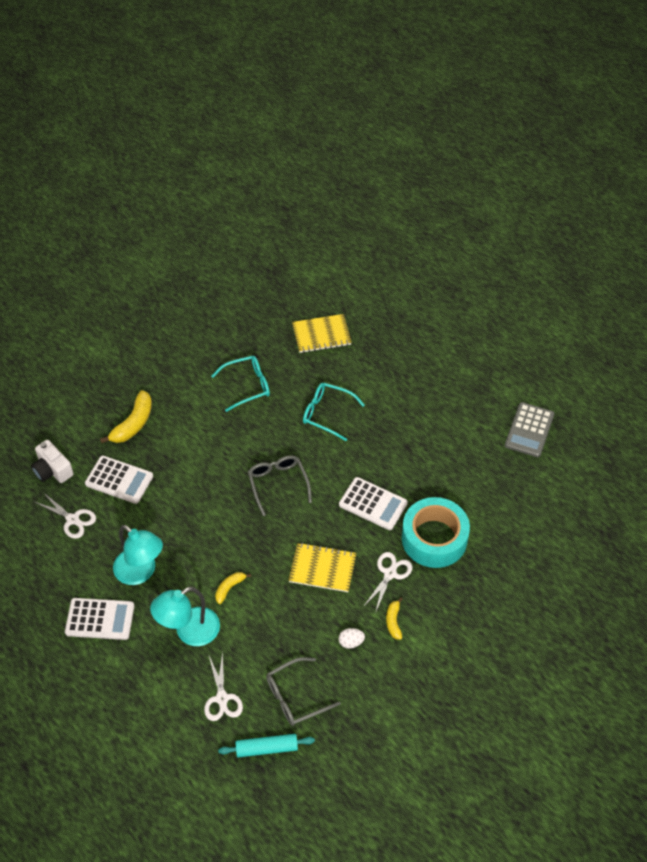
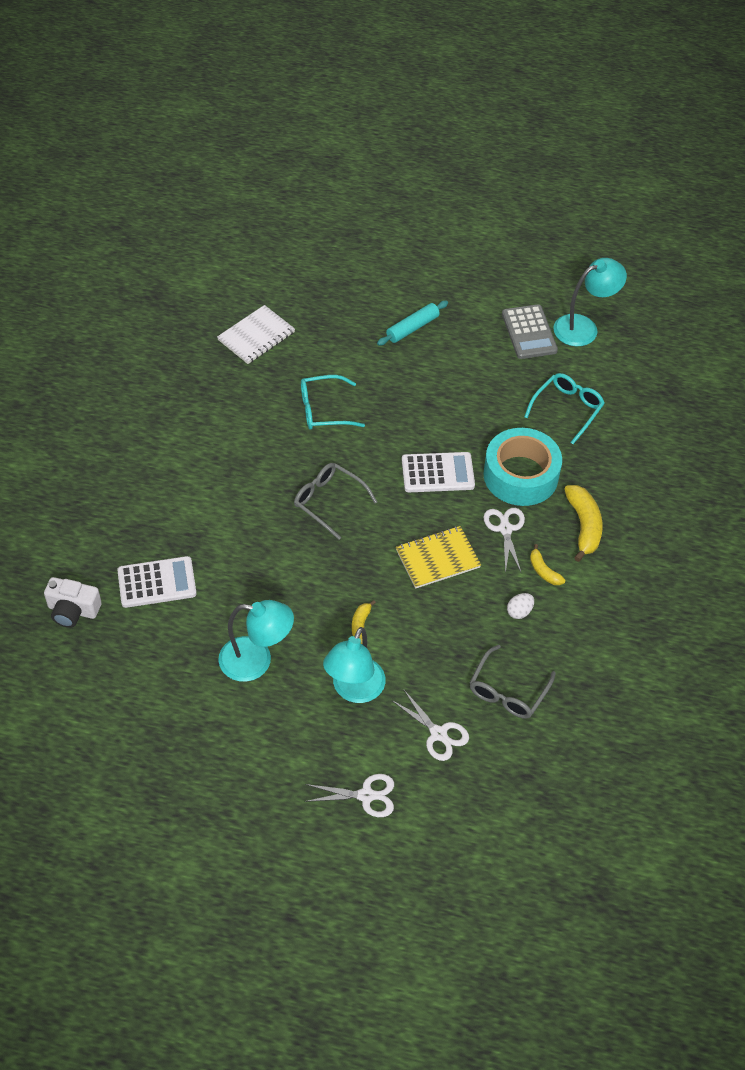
camera: 35 degrees left, 0 degrees up
(73, 519) = (138, 648): white scissors -> white scissors (366, 796)
(100, 619) = (251, 730): white calculator -> none
(133, 424) = (125, 519): yellow banana -> yellow banana (583, 526)
(247, 386) = (218, 422): turquoise glasses -> turquoise glasses (567, 409)
(266, 748) = (519, 754): turquoise rolling pin -> turquoise rolling pin (412, 328)
(321, 335) = (256, 336): yellow notebook -> white notebook
(577, 447) = (584, 327): none -> turquoise lamp

